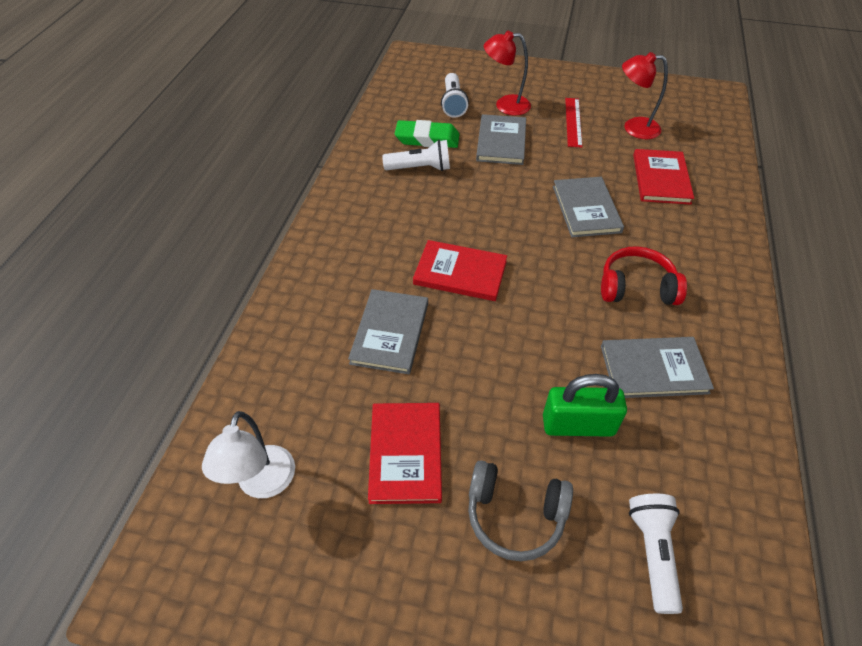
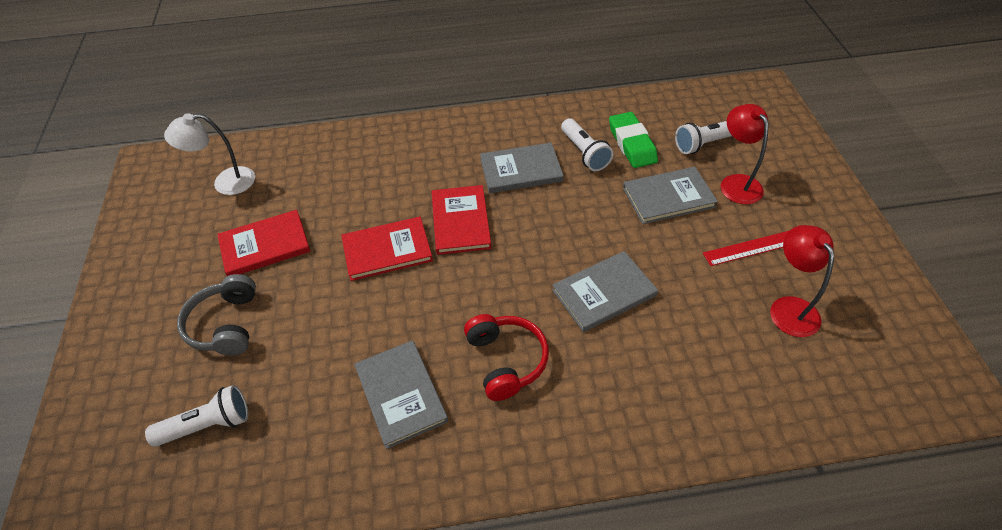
camera: 70 degrees right, 0 degrees up
(390, 333) = (374, 200): grey book -> grey book (521, 170)
(578, 425) = (319, 347): green padlock -> none
(661, 179) = (705, 353): red book -> red book (387, 250)

